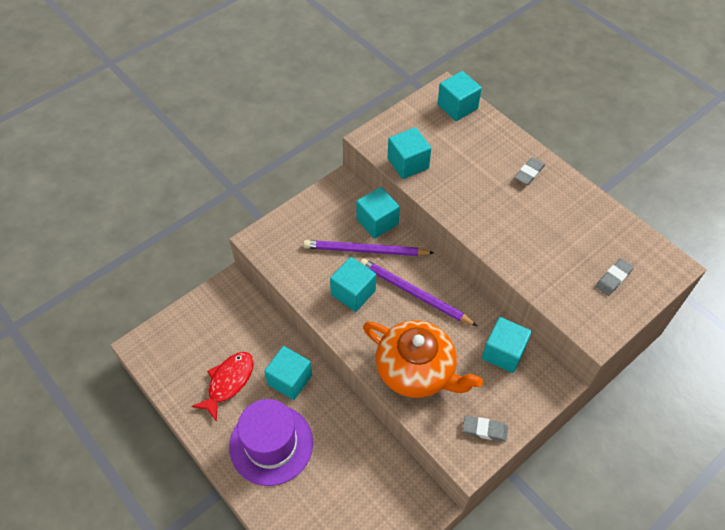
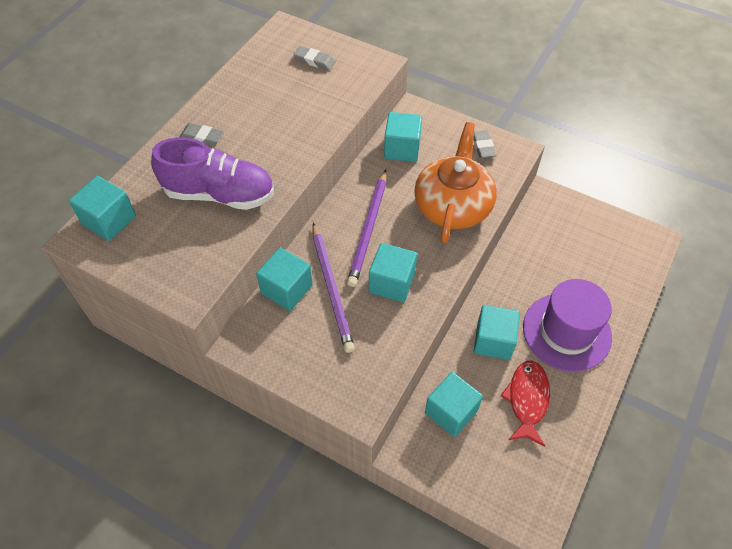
camera: 110 degrees left, 0 degrees up
(228, 382) = (527, 399): red fish -> red fish turned 90 degrees clockwise
(408, 163) = (220, 245): turquoise cube -> turquoise cube (451, 412)
(460, 173) = (220, 194): none -> purple shoe

